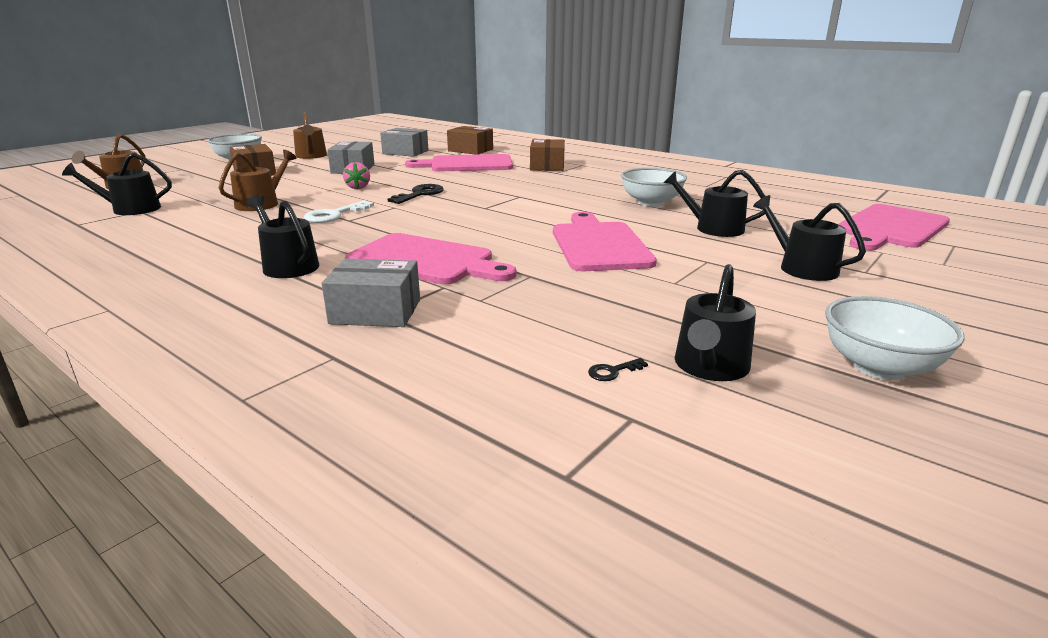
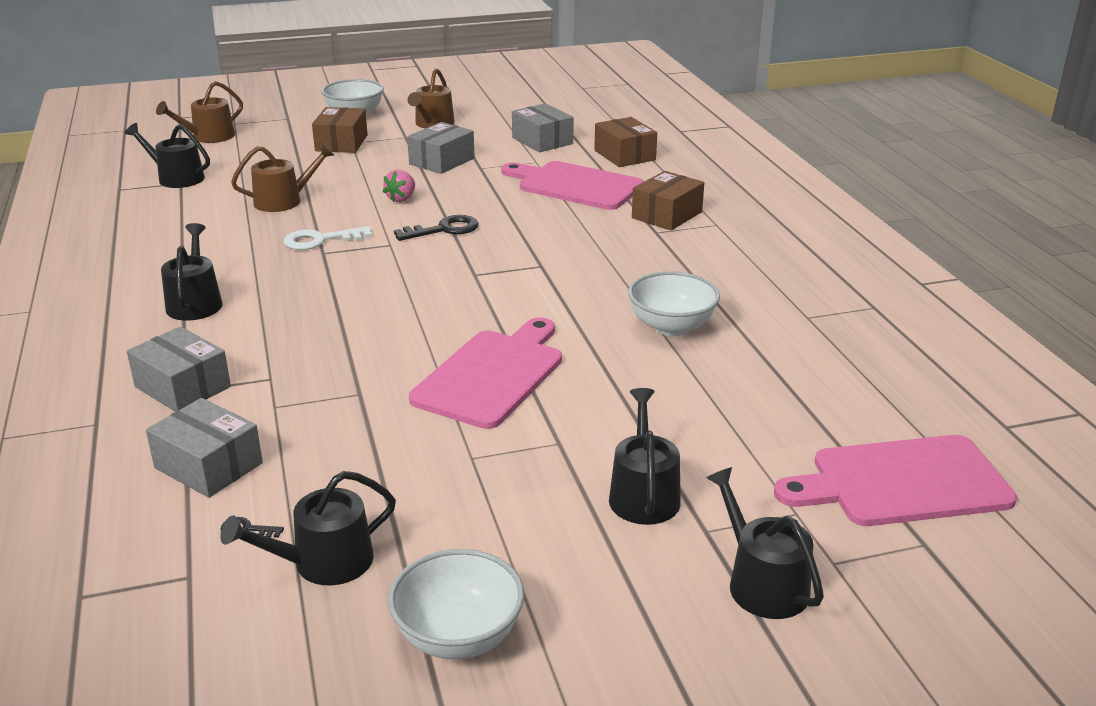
camera: 35 degrees right, 5 degrees up
(426, 260) = (305, 338): pink cutting board -> none
(498, 347) = (208, 465): none -> grey box
(713, 228) = (664, 396): black watering can -> black watering can (762, 582)

